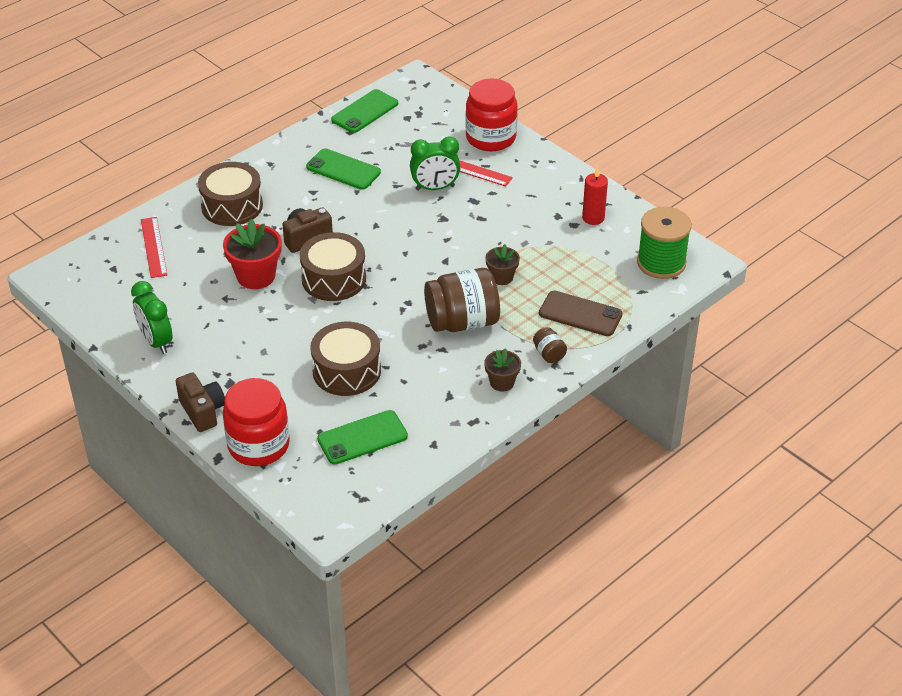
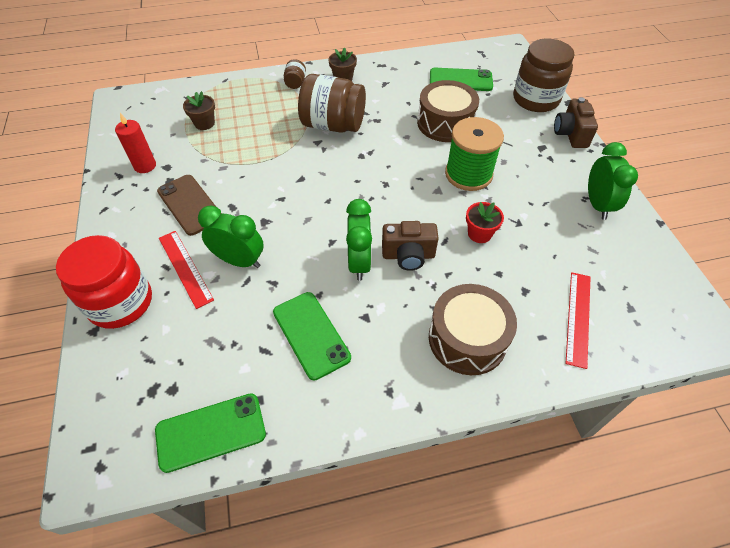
camera: 150 degrees left, 10 degrees up
(256, 276) = (479, 234): red flower pot -> red flower pot, size x0.59
(258, 445) = (535, 99): red jar -> brown jar
(334, 279) = (408, 201): brown drum -> none
(342, 220) = (359, 262): none -> green clock
(501, 277) = (271, 146): brown flower pot -> brown flower pot (204, 123)
(580, 314) = (246, 99): brown phone -> brown phone (190, 204)
(661, 263) = (147, 110): green spool -> green spool (468, 174)

